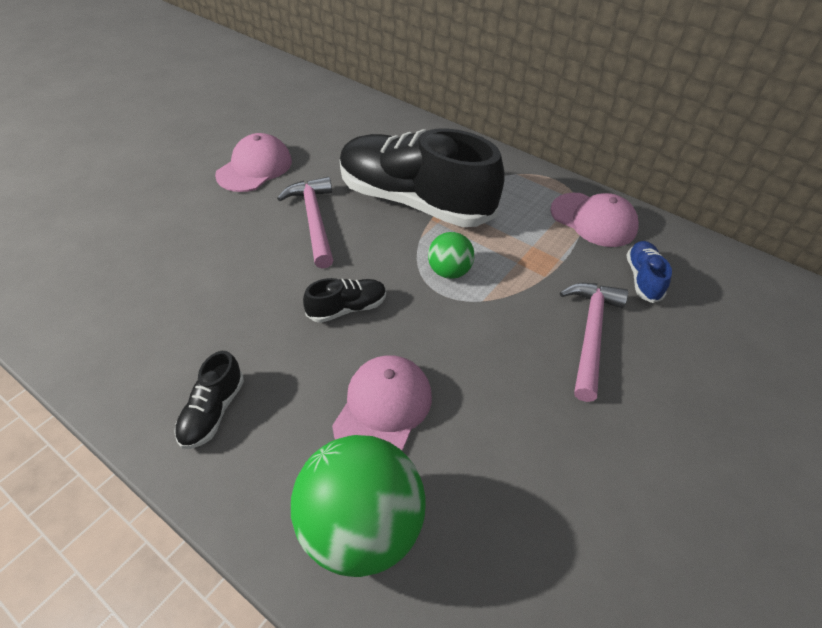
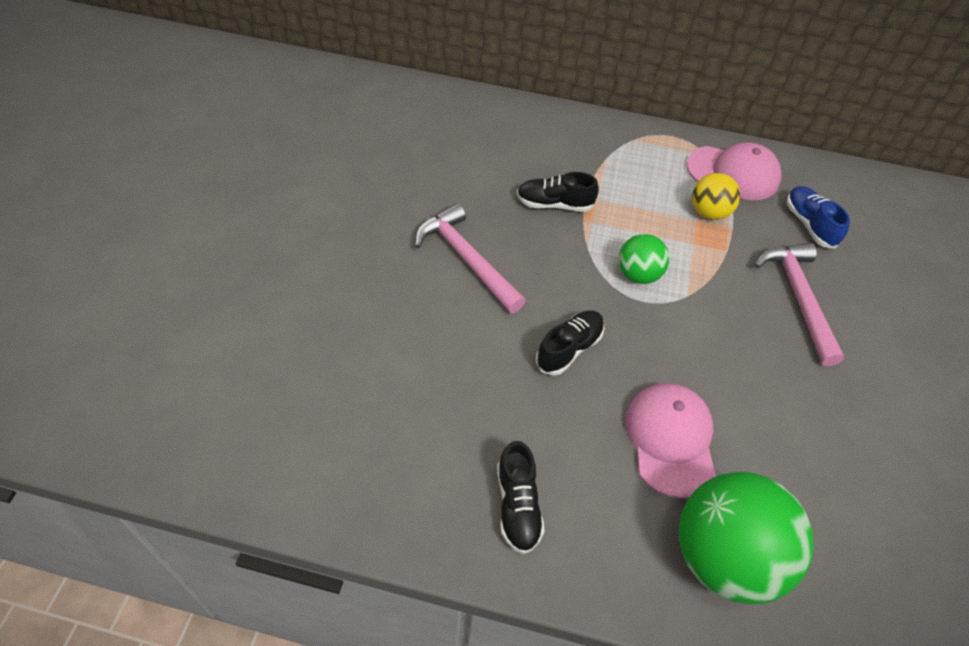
camera: 25 degrees left, 5 degrees up
(254, 168) = (354, 213): pink cap -> none
(415, 202) = (554, 204): black shoe -> black shoe, size x0.41
(549, 243) = (709, 212): none -> yellow ball

